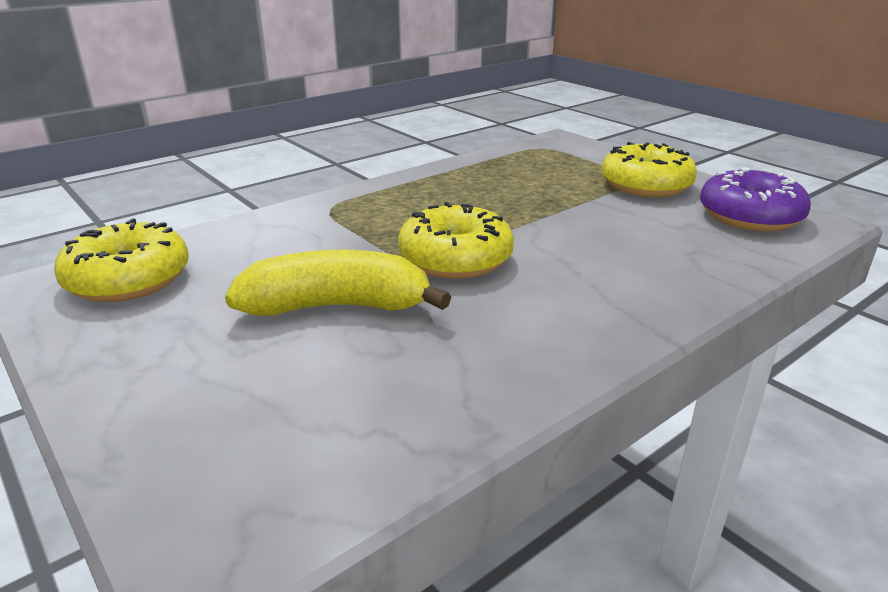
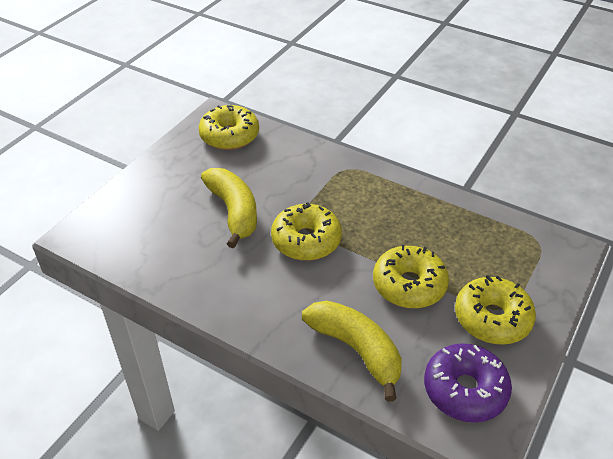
camera: 70 degrees right, 15 degrees up
(578, 213) = (409, 285): none -> yellow donut
(683, 262) = (356, 350): none -> yellow banana

